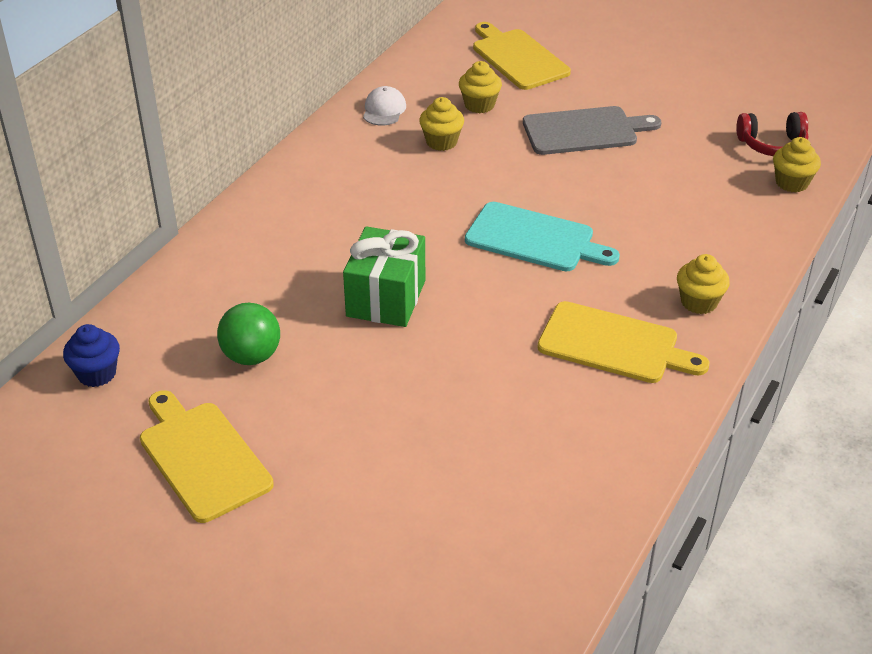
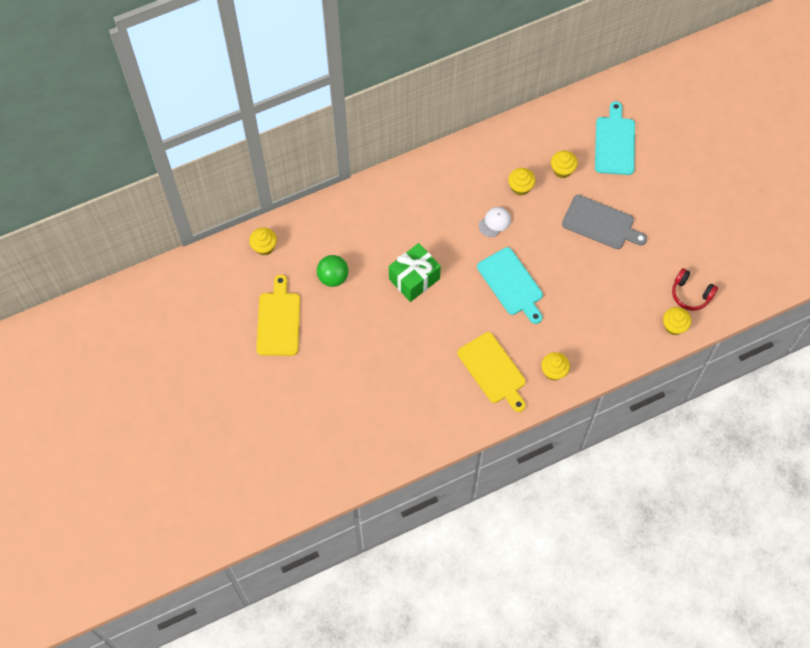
camera: 35 degrees right, 25 degrees up
(97, 374) = (264, 247): blue cupcake -> yellow cupcake
(384, 110) = (510, 144): white cap -> white cap (494, 222)
(518, 58) = (614, 143): yellow cutting board -> turquoise cutting board

